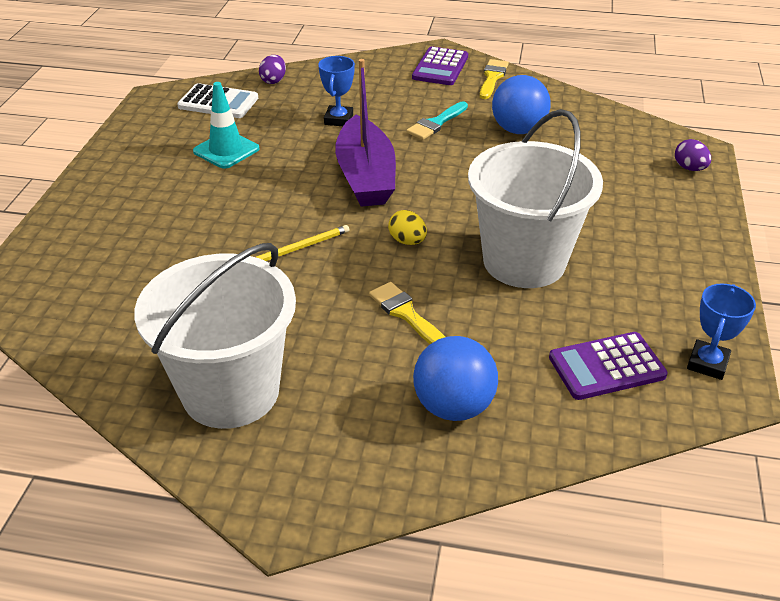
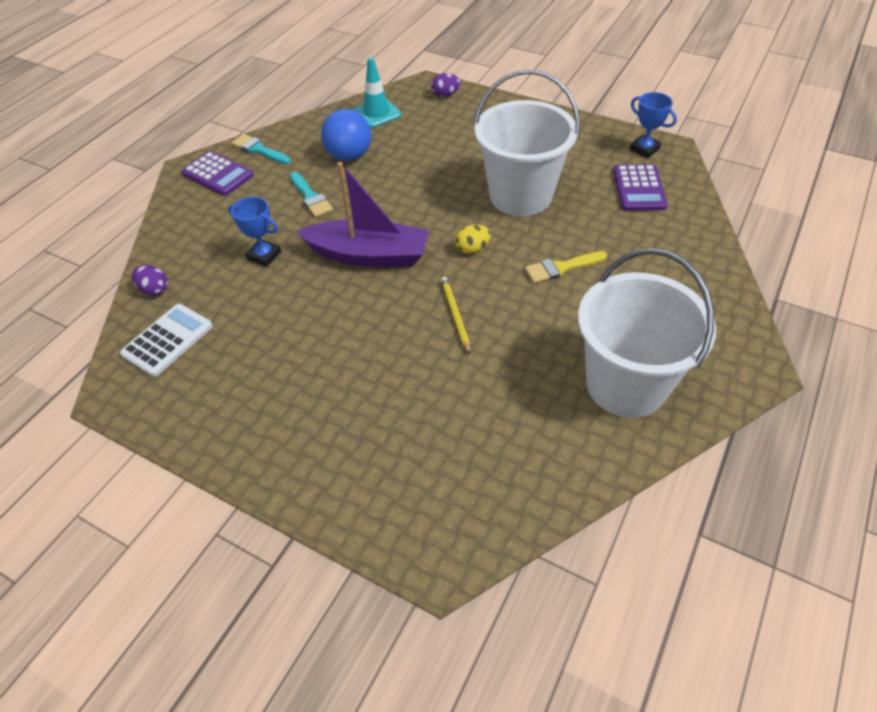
camera: 70 degrees left, 10 degrees up
(226, 150) = (269, 345): turquoise traffic cone -> turquoise traffic cone (376, 113)
(453, 406) = (663, 265): blue ball -> none
(492, 78) = (259, 150): yellow brush -> turquoise brush

